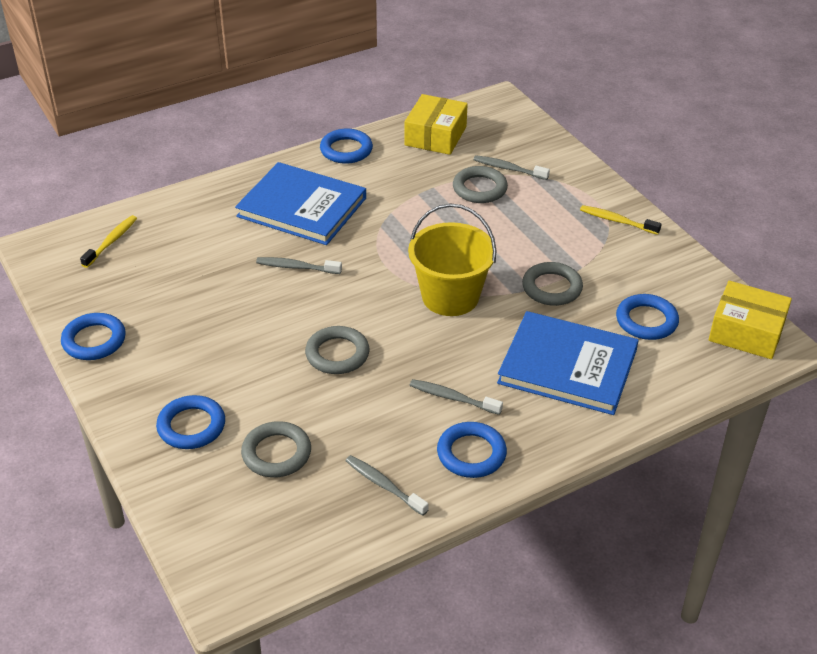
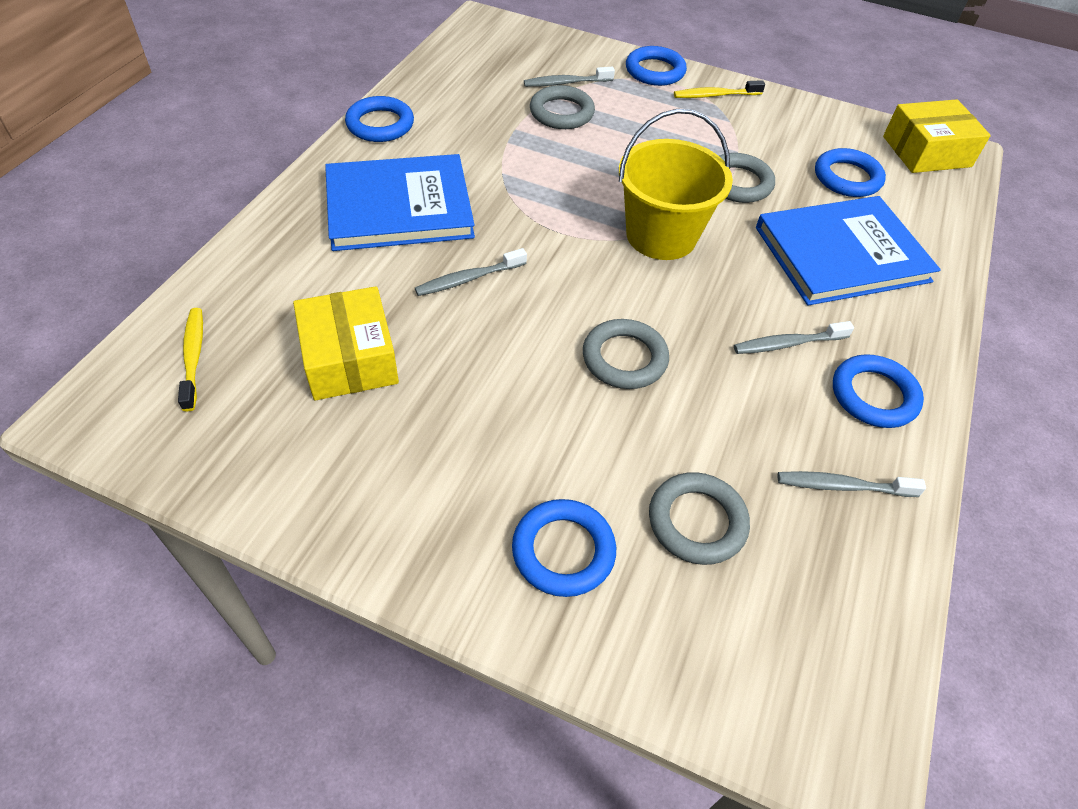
camera: 40 degrees left, 10 degrees up
(94, 340) = (309, 508): blue ring -> blue ring (655, 71)
(435, 136) = (459, 76): yellow box -> yellow box (349, 358)

